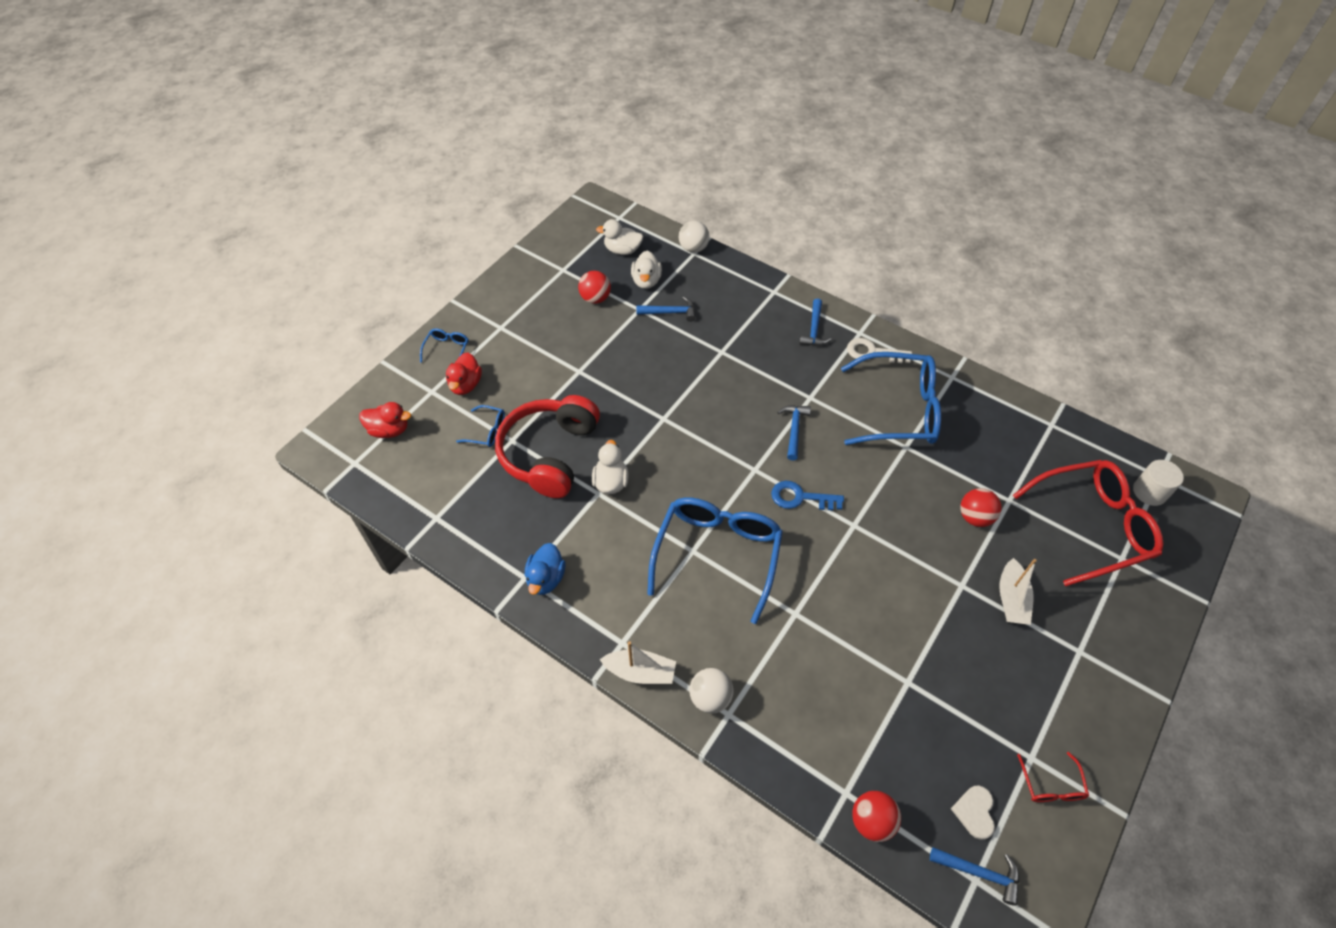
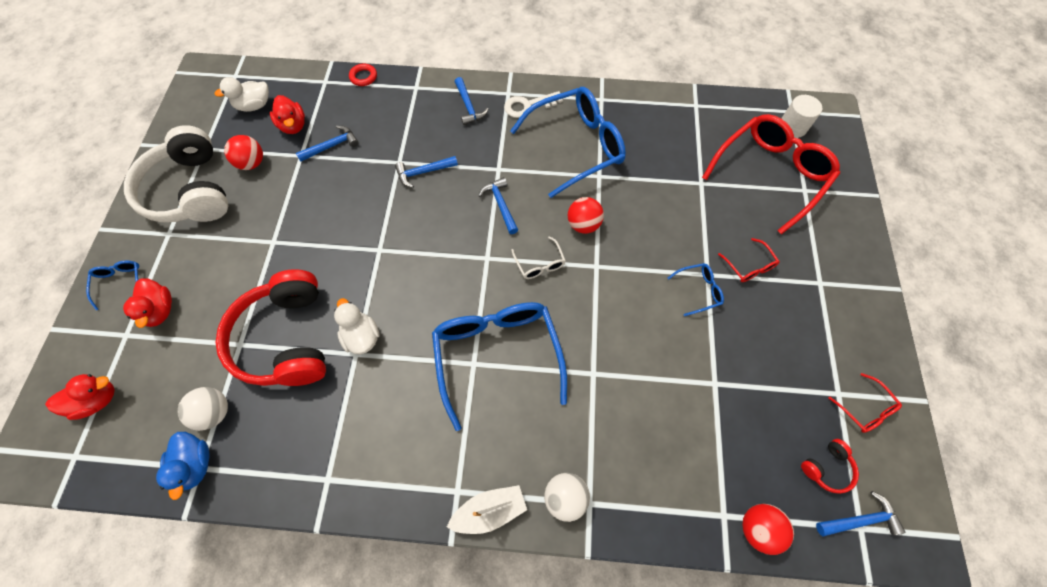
camera: 30 degrees left, 10 degrees up
(487, 431) = (208, 347): blue glasses -> blue glasses (698, 290)
(535, 300) = (190, 191): none -> white headphones
(546, 578) = (349, 469): blue duck -> blue duck (196, 464)
(646, 281) = (293, 126): white duck -> red duck
(693, 248) = (322, 77): white ball -> white ball (215, 412)
(731, 263) = (363, 77): none -> red ring
(738, 370) = (423, 172): none -> blue hammer
(800, 497) = (540, 264): blue key -> white glasses
(975, 517) = (684, 210): red ball -> red ball (583, 224)
(975, 812) = (827, 468): white heart -> red headphones
(1011, 599) = (749, 266): white boat -> red glasses

